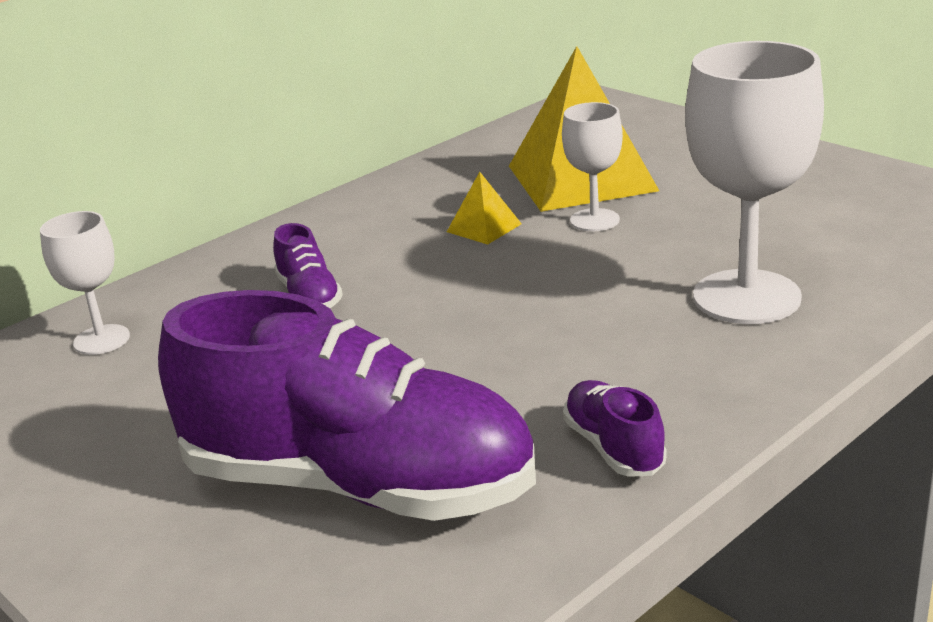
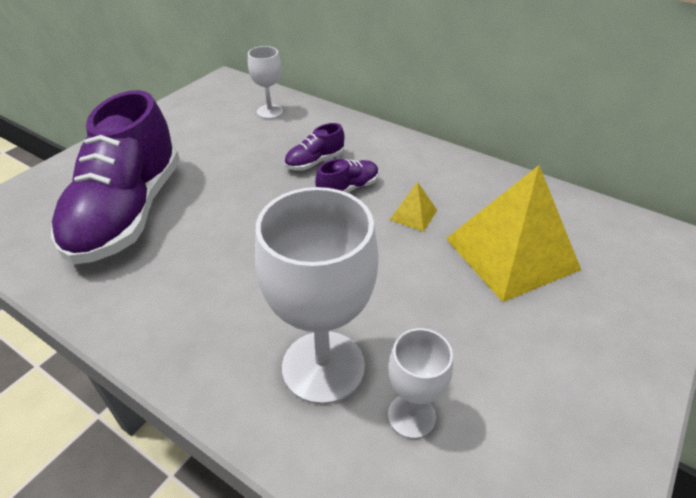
camera: 75 degrees right, 15 degrees up
(594, 220) = (438, 268): white goblet -> white goblet (411, 415)
(613, 448) = (138, 304): purple shoe -> purple shoe (348, 189)

